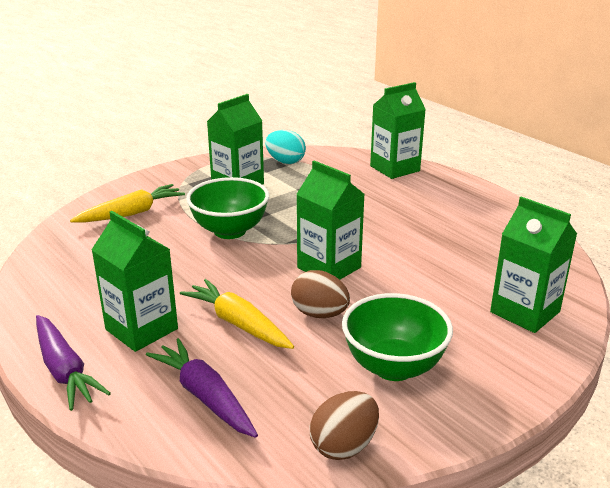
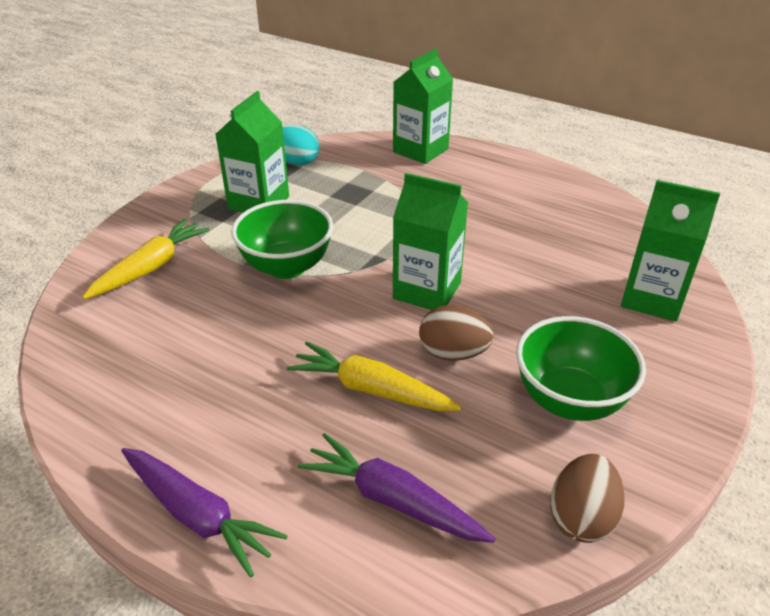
camera: 20 degrees left, 10 degrees up
(141, 329) = (261, 428): green carton -> none

